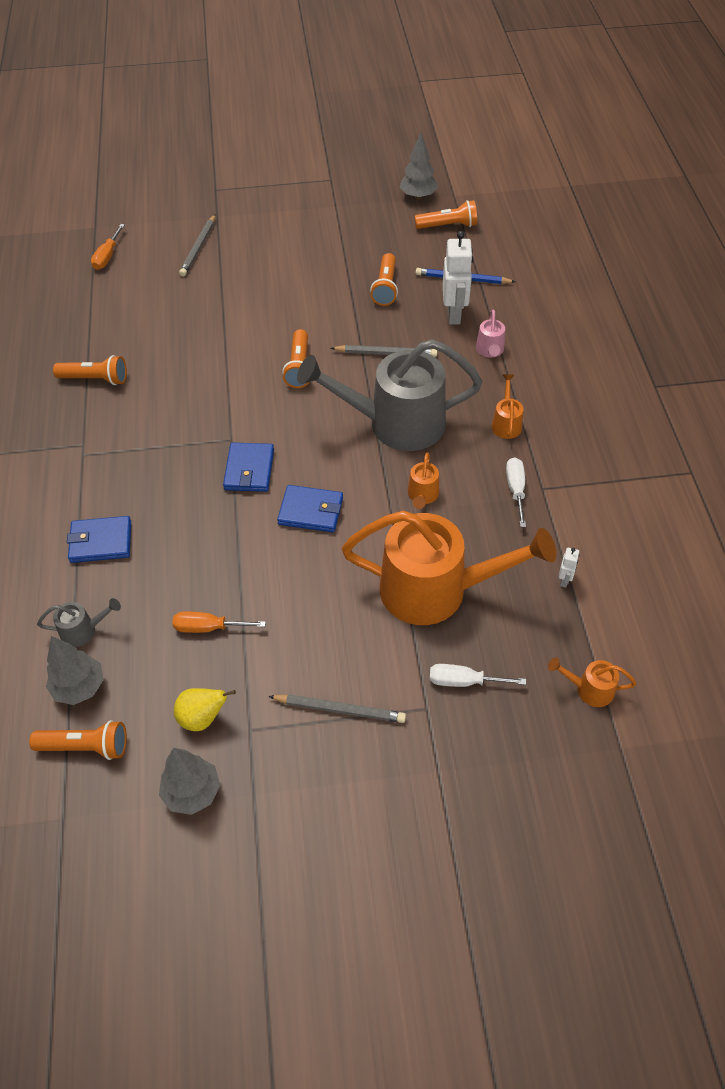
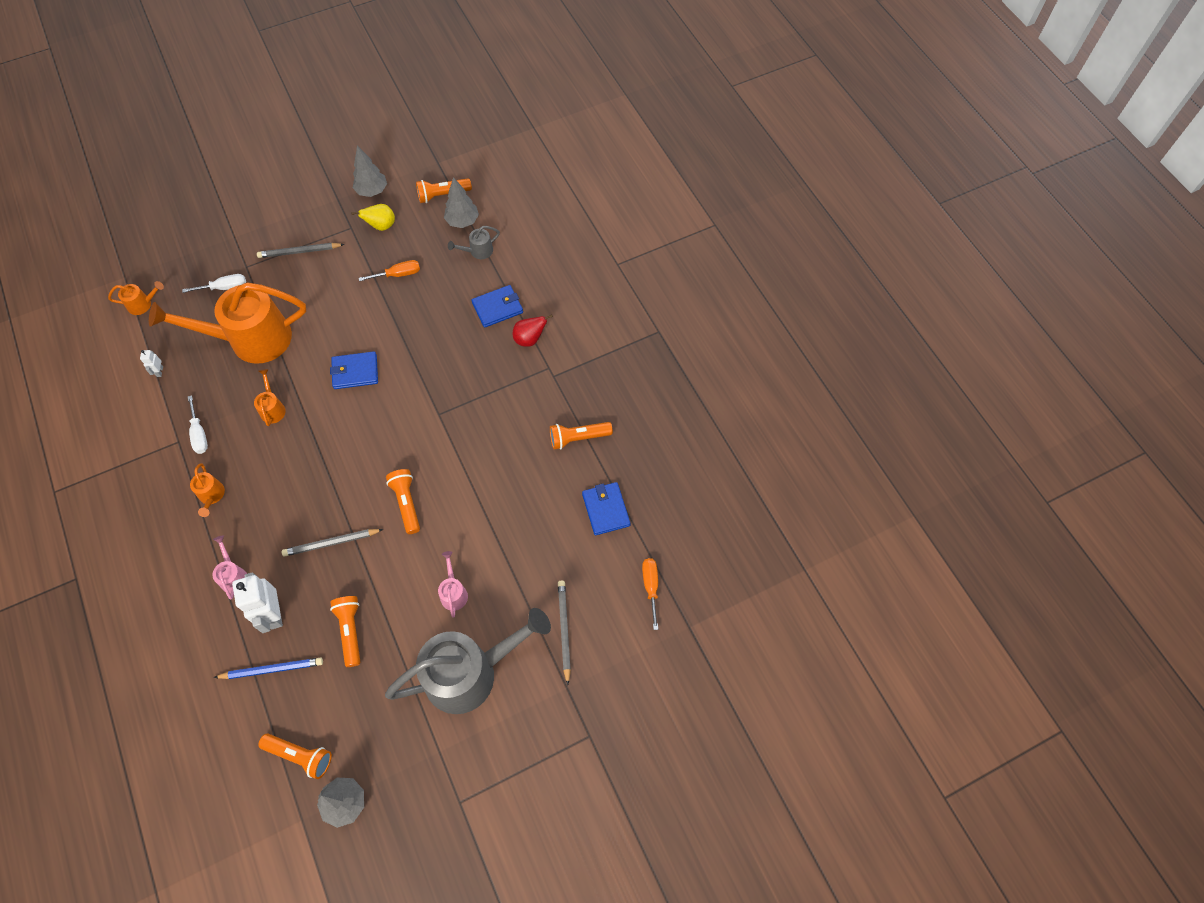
camera: 160 degrees right, 10 degrees up
(84, 492) = (529, 339): none -> red pear
(249, 469) = (413, 392): blue wallet -> blue wallet (606, 509)
(282, 292) = (453, 592): none -> pink watering can
(394, 424) = (308, 468): grey watering can -> grey watering can (471, 672)
(448, 226) = (300, 756): orange flashlight -> orange flashlight turned 135 degrees counterclockwise

